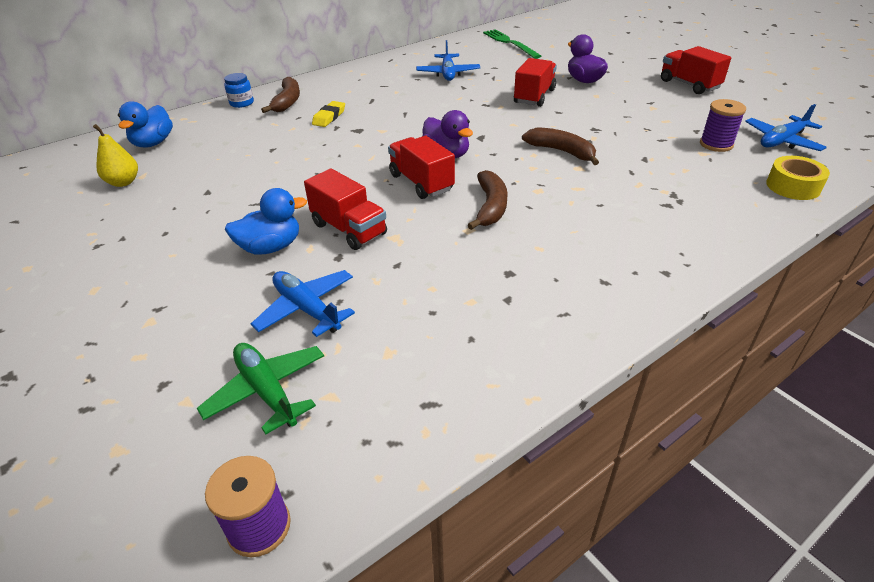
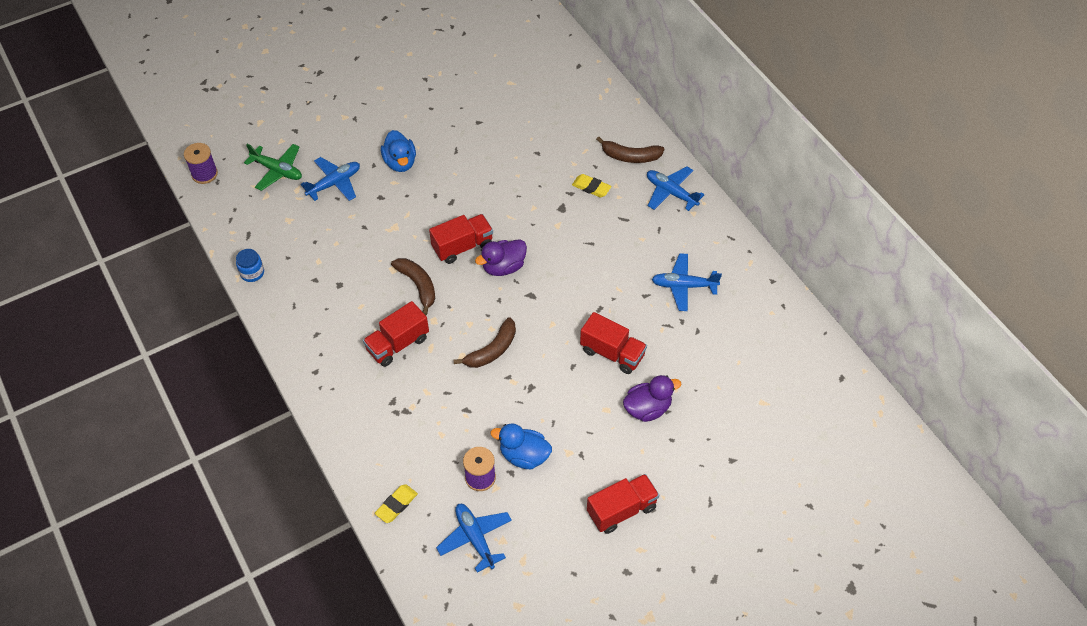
camera: 95 degrees right, 15 degrees up
(123, 182) = (502, 74): yellow pear -> none
(153, 143) = (562, 79): blue duck -> blue duck (524, 455)
(241, 103) = (632, 124): blue jar -> blue jar (252, 273)
(267, 391) = (277, 171): green plane -> green plane turned 60 degrees clockwise
(338, 82) = (671, 193): none -> blue plane
(349, 229) = (410, 202): red truck -> red truck (398, 344)
(490, 207) = (418, 286): brown banana -> brown banana turned 135 degrees counterclockwise
(510, 43) = (775, 359): green fork -> none
(793, 186) = (396, 505): yellow tape -> yellow eraser

